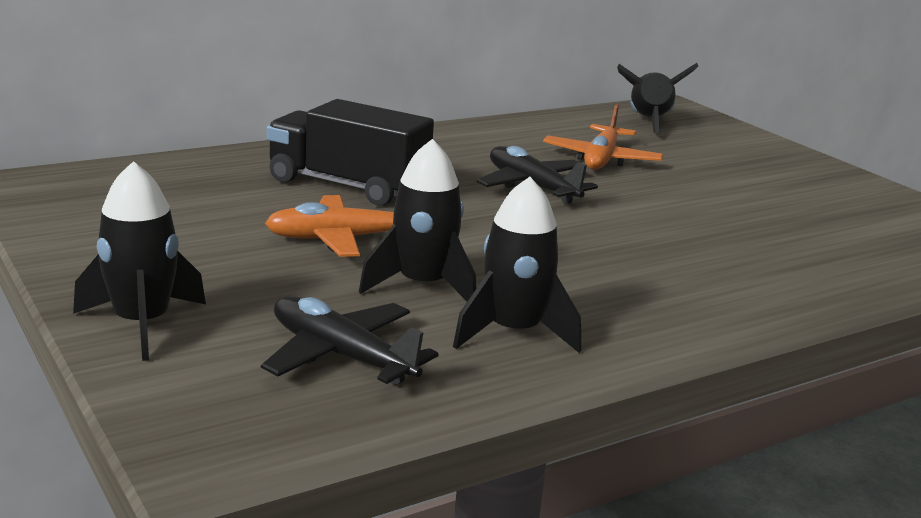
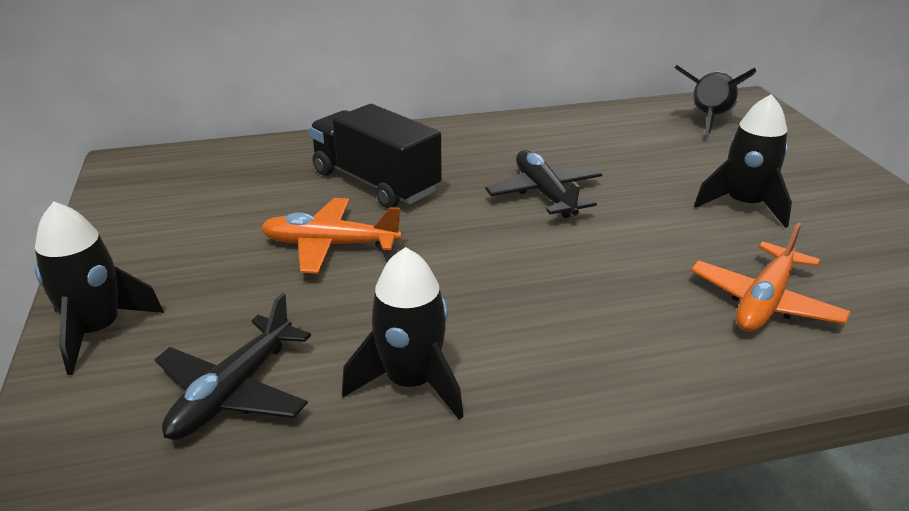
camera: 20 degrees right, 10 degrees up
(341, 356) = (233, 392): black plane -> black plane turned 120 degrees counterclockwise
(423, 286) = (364, 311): black rocket -> black rocket (744, 205)
(601, 159) = (633, 163): orange plane -> orange plane (764, 302)

